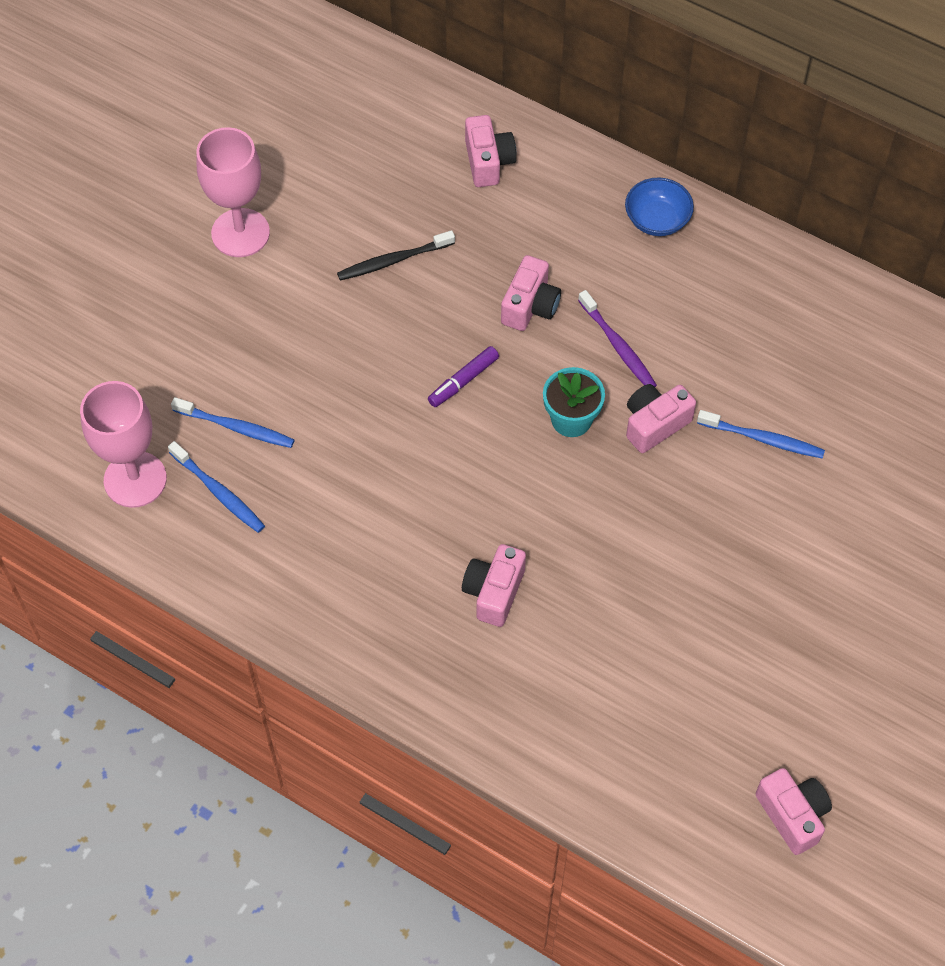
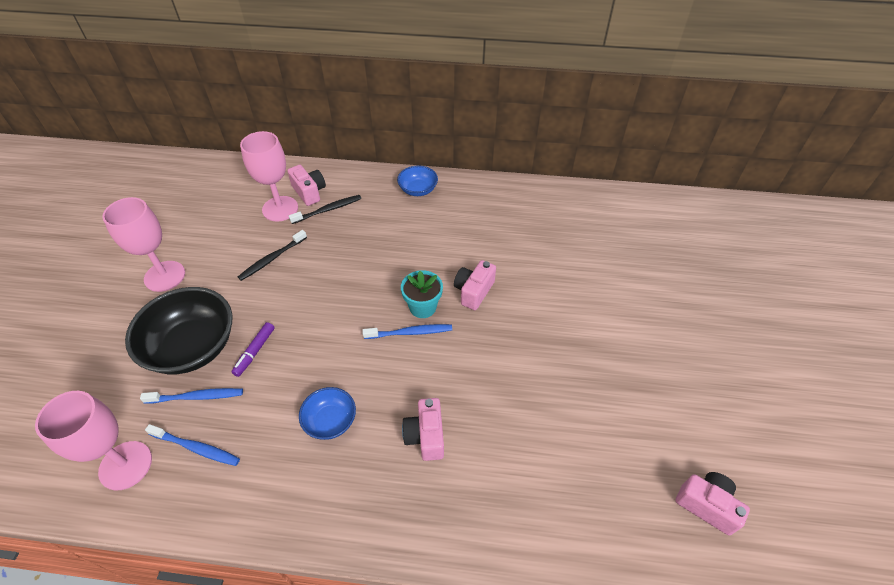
camera: 25 degrees left, 10 degrees down
(249, 356) = (192, 347): none -> black bowl
(386, 525) = (330, 421): none -> blue bowl
(434, 177) = (280, 209): none -> pink goblet
(463, 381) = (345, 310): purple marker -> purple marker (255, 352)
(504, 205) = (328, 210): none -> black toothbrush
(530, 306) = (367, 255): pink camera -> none
(618, 346) = (430, 258): purple toothbrush -> none
(763, 439) = (539, 276): blue toothbrush -> blue toothbrush (410, 332)

